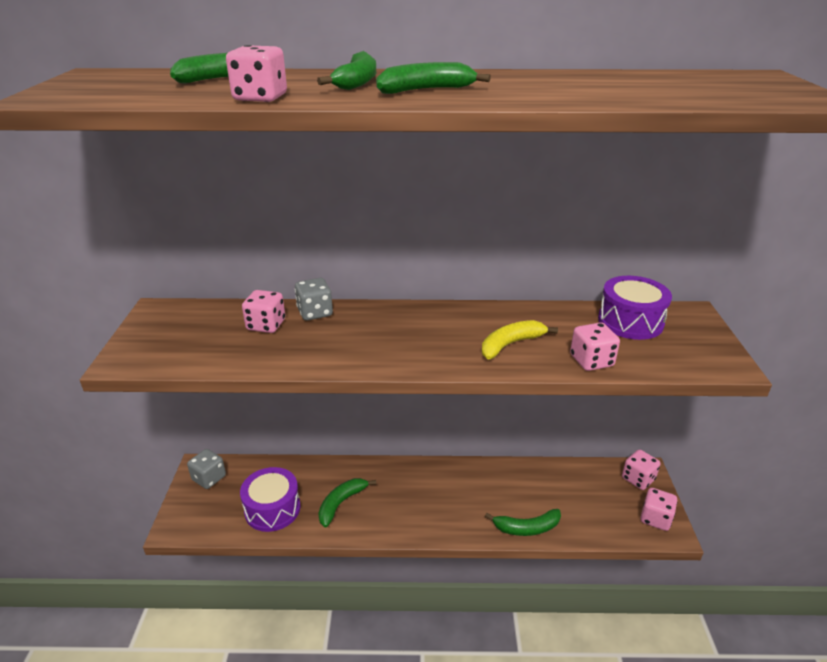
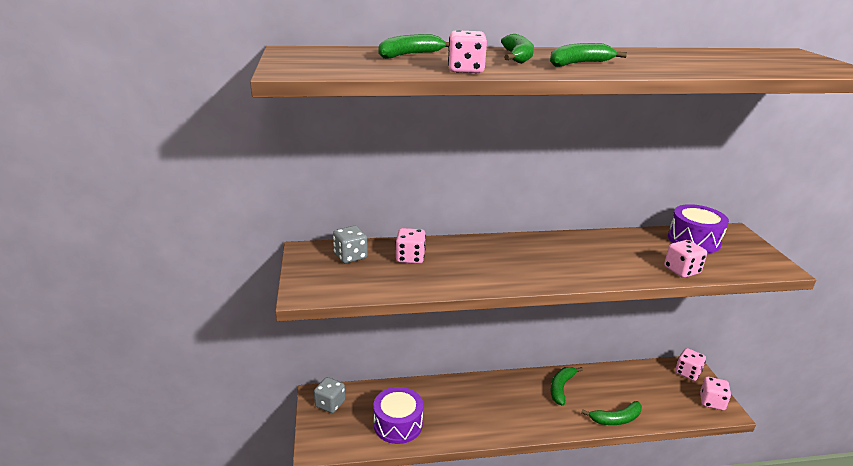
camera: 10 degrees left, 5 degrees down
(315, 312) = (445, 246): grey dice -> grey dice (350, 256)
(341, 503) = (456, 414): green banana -> green banana (561, 388)
(511, 344) = (615, 262): yellow banana -> none

